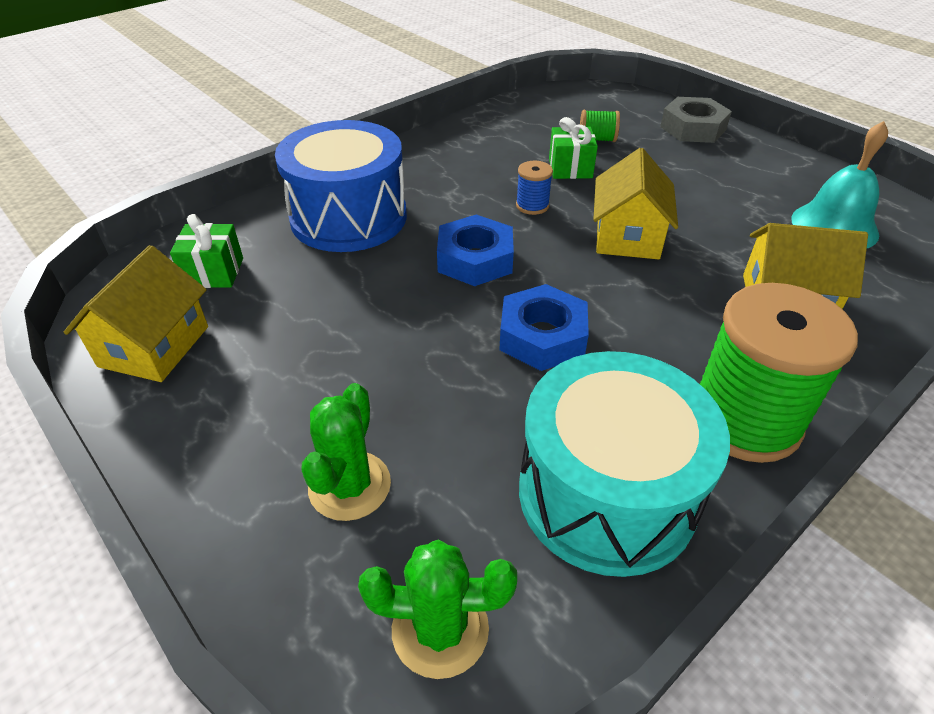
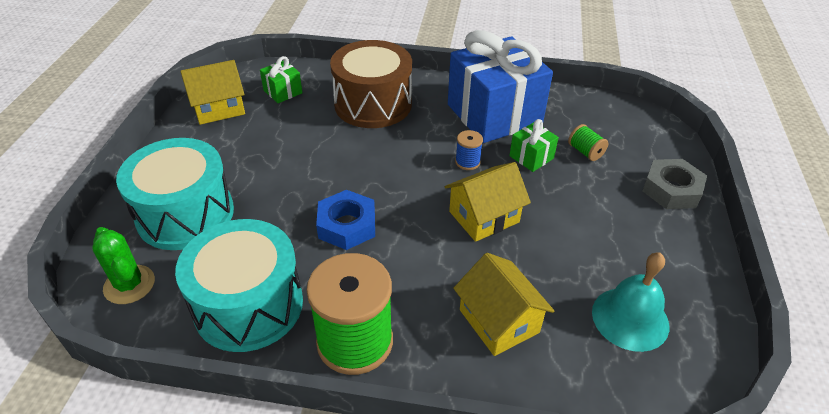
camera: 50 degrees right, 0 degrees up
(349, 217) = (373, 104): blue drum -> brown drum
(349, 486) = (185, 214): green cactus -> turquoise drum
(475, 259) = (387, 167): blue nut -> none
(478, 155) = (494, 114): none -> blue gift

